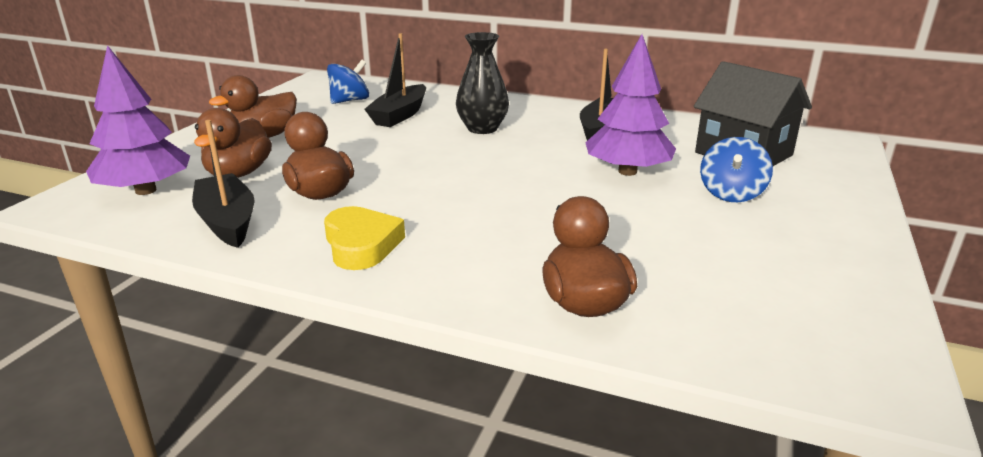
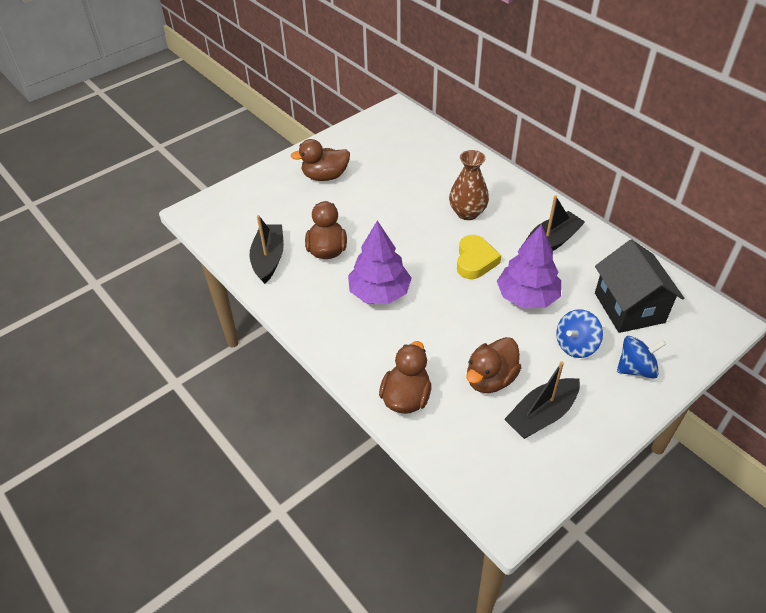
camera: 30 degrees right, 20 degrees up
(146, 190) = (240, 214): purple tree -> purple tree (379, 292)
(239, 173) = (293, 213): brown duck -> brown duck (490, 379)
(349, 101) = (400, 147): blue spinning top -> blue spinning top (636, 369)
(361, 244) = (325, 306): yellow heart -> yellow heart (475, 261)
(400, 115) = (423, 177): black boat -> black boat (541, 415)
(482, 128) = (467, 213): black vase -> brown vase

